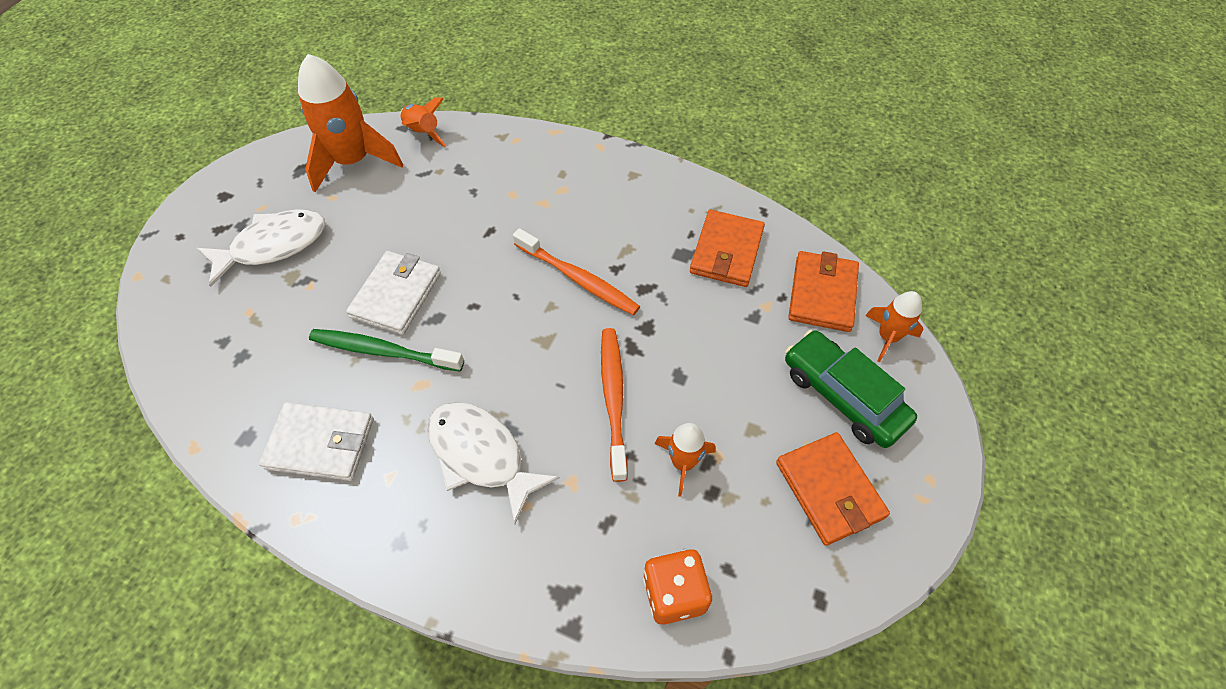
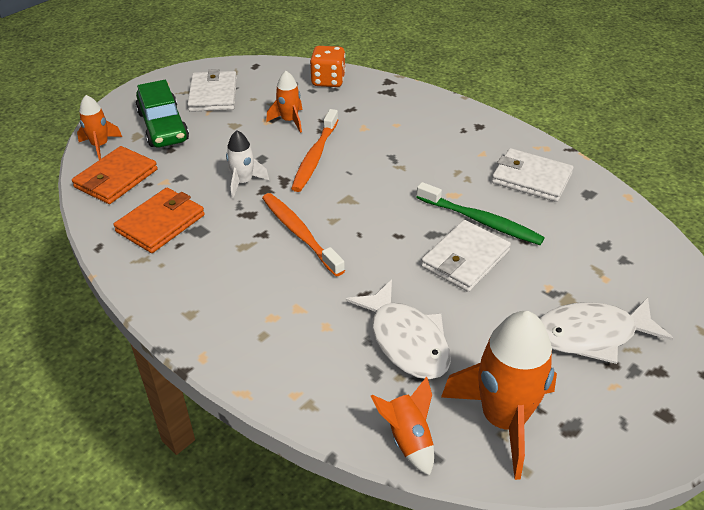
camera: 160 degrees left, 15 degrees down
(481, 455) = (418, 150): white fish -> white fish (406, 340)
(677, 330) = (243, 182): none -> white rocket
(829, 490) = (213, 94): orange wallet -> white wallet

